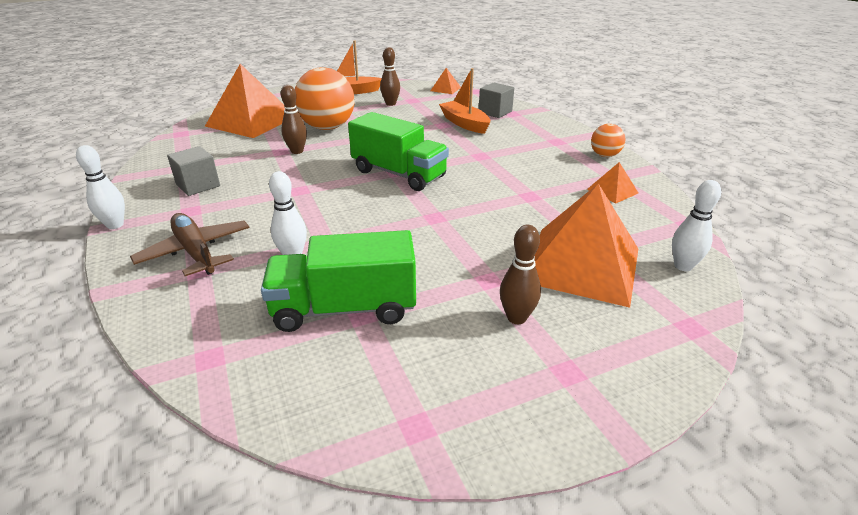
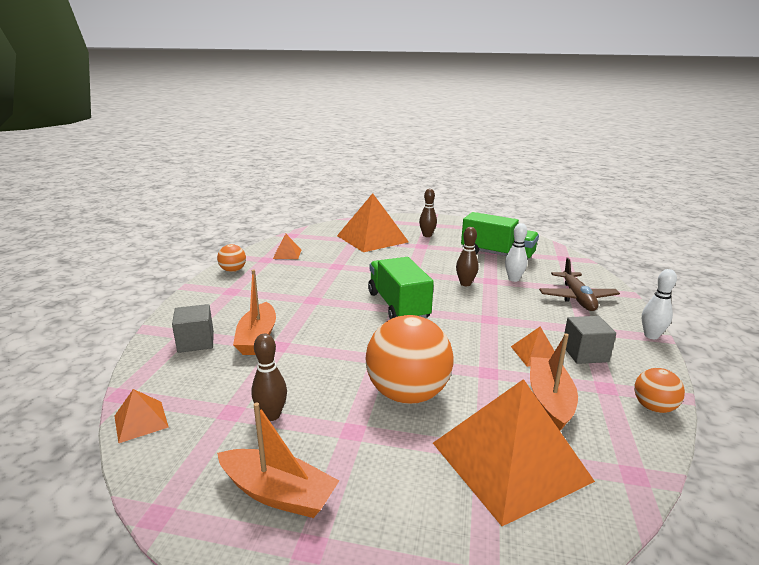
camera: 145 degrees left, 10 degrees down
(151, 164) = (653, 407): none -> orange ball
(230, 148) = (549, 401): none -> orange boat
(245, 172) = (535, 354): none -> orange pyramid
(297, 151) = (469, 364): brown bowling pin -> brown bowling pin (465, 284)
(683, 266) = (333, 228): white bowling pin -> none

